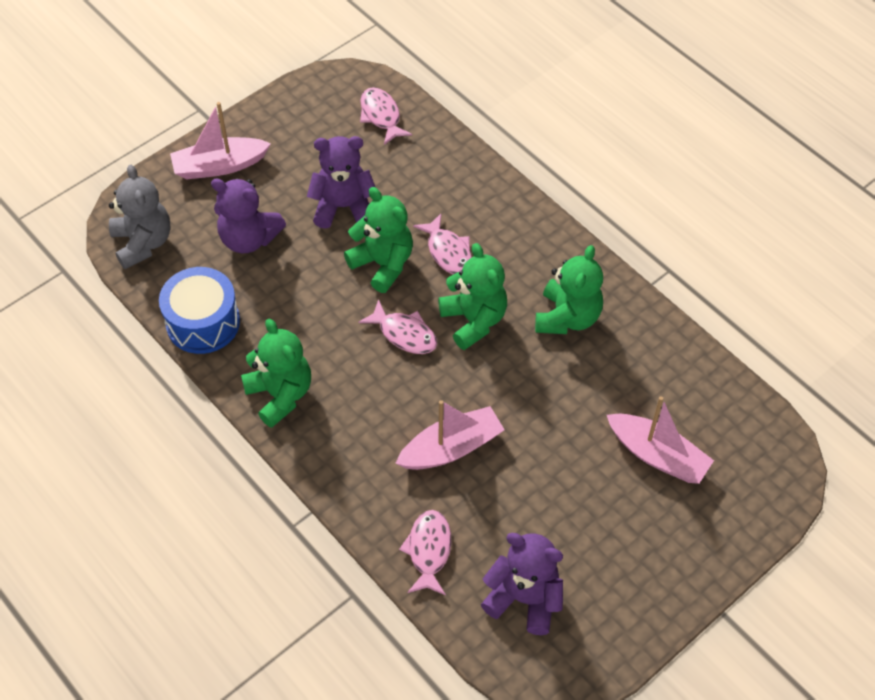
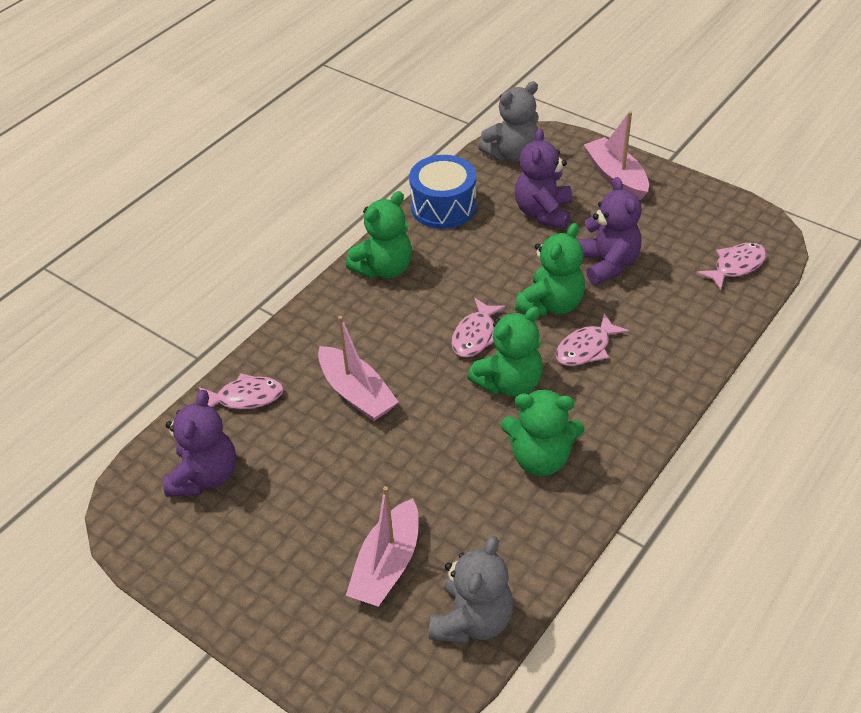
camera: 80 degrees right, 10 degrees down
(722, 403) = (472, 620): none -> grey teddy bear

